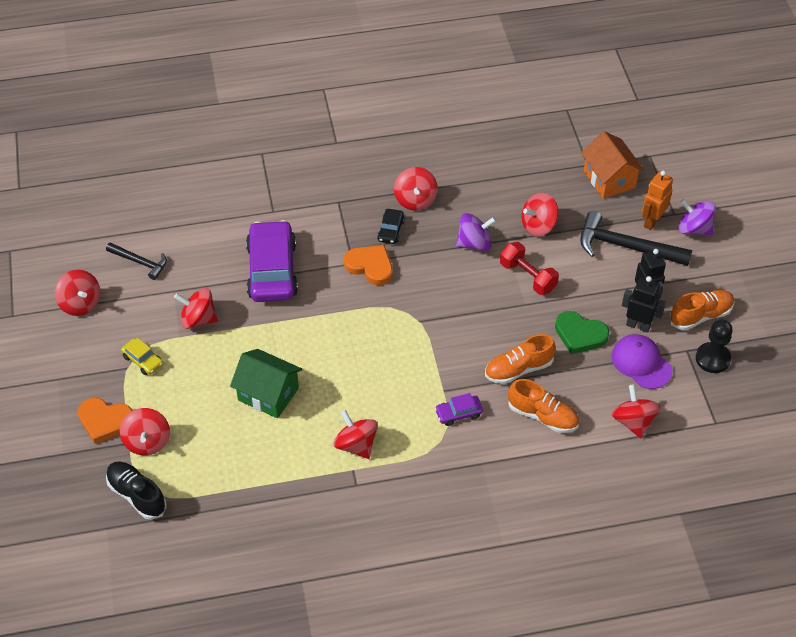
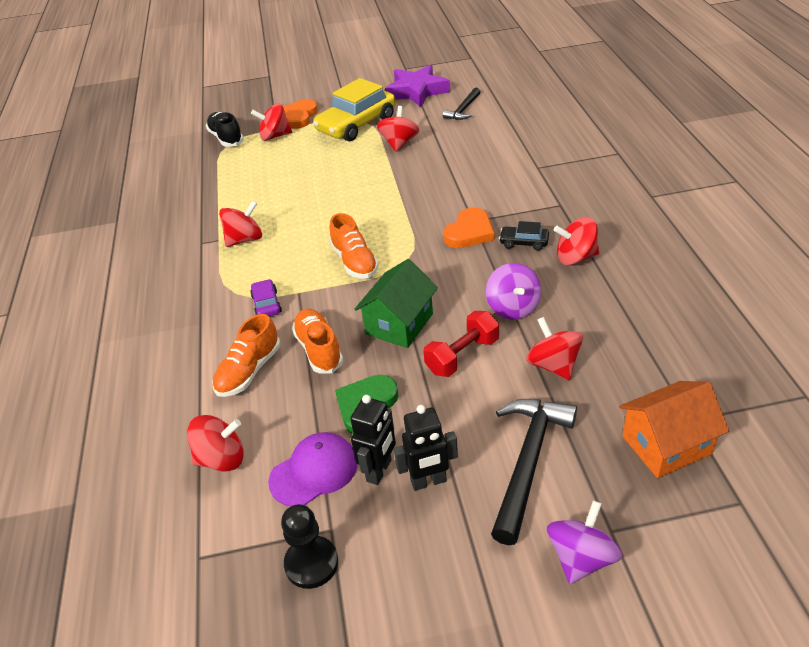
camera: 95 degrees right, 10 degrees down
(80, 304) = (417, 91): red spinning top -> purple star
(137, 495) = (226, 138): black shoe -> black shoe turned 75 degrees counterclockwise
(143, 360) = (356, 124): yellow car -> yellow car, size x2.24
(268, 394) = (312, 186): green house -> green house (399, 324)
(272, 270) = (459, 174): purple car -> none
(652, 221) = (587, 498): orange robot -> none
(700, 316) = (395, 553): orange shoe -> orange shoe (355, 262)

